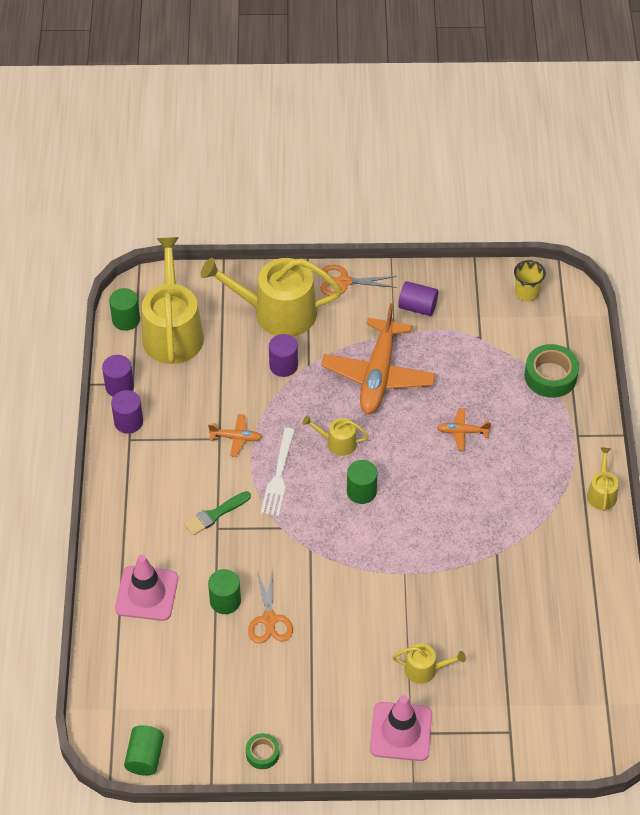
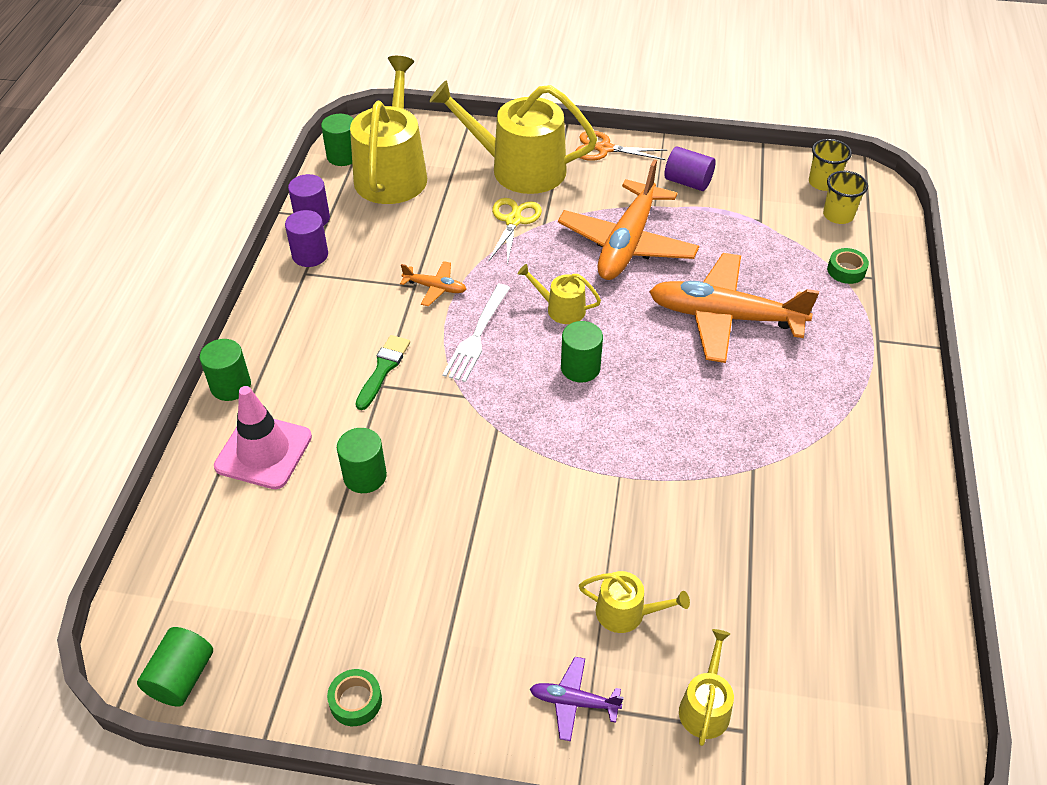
camera: 10 degrees right, 5 degrees down
(104, 545) = (231, 386): none -> green cylinder
(215, 514) = (383, 369): green brush -> green brush turned 135 degrees clockwise
(269, 620) = (418, 509): orange scissors -> none
(283, 365) = (513, 221): purple cylinder -> yellow scissors
(401, 731) = (573, 702): pink traffic cone -> purple plane
(462, 432) = (724, 317): orange plane -> orange plane, size x2.28
(541, 324) = (838, 215): none -> yellow cup
(550, 376) = (846, 270): green tape -> green tape, size x0.56
(601, 493) = (907, 412): yellow watering can -> yellow watering can (705, 706)

